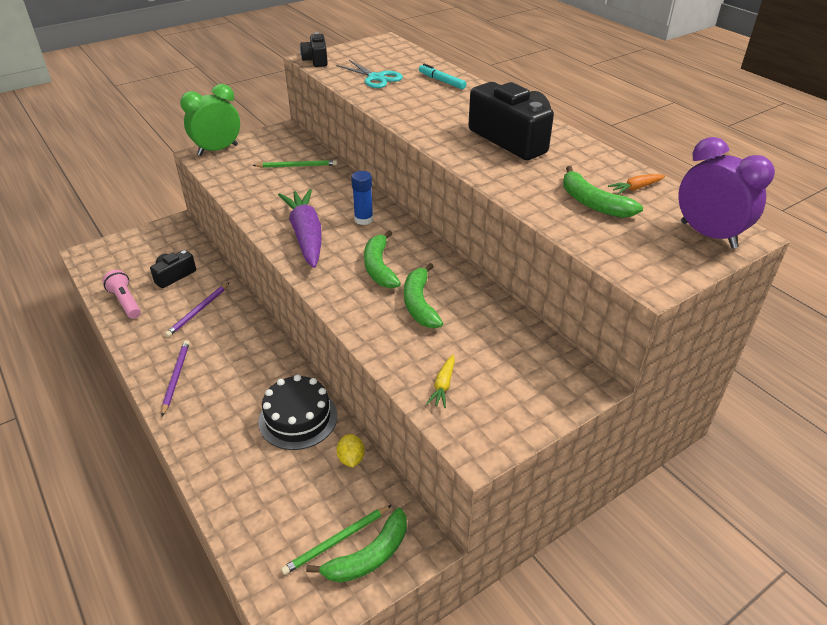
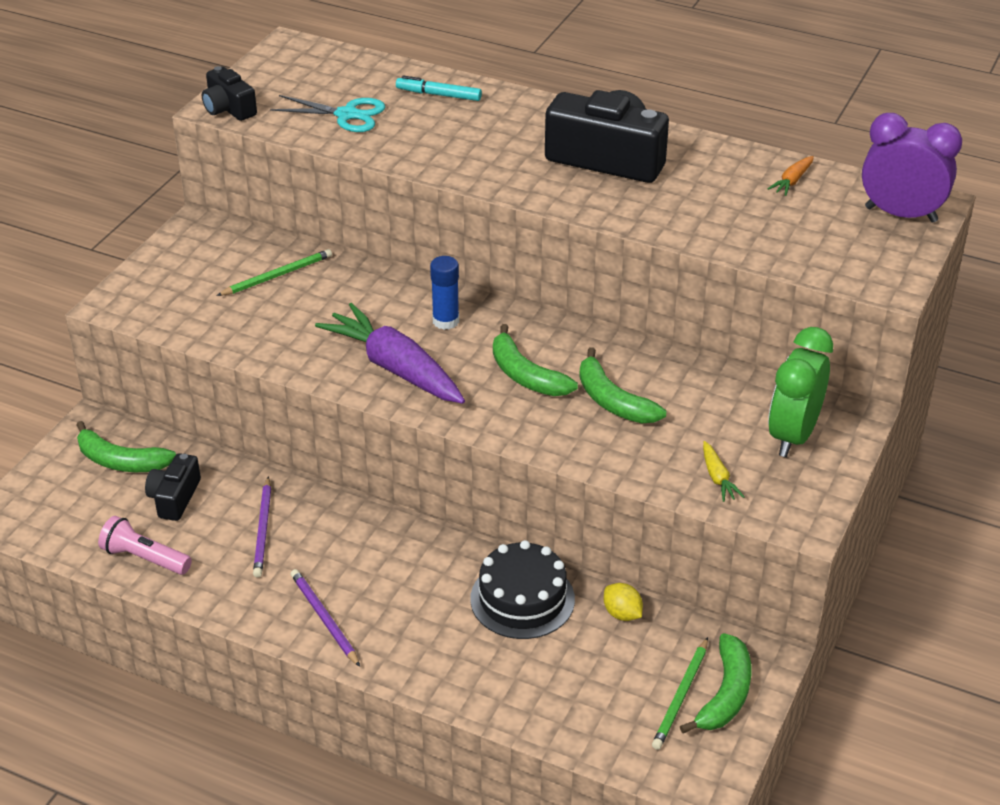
camera: 30 degrees left, 0 degrees up
(217, 150) = (132, 289): green clock -> green clock (793, 435)
(593, 203) = (765, 215): green banana -> green banana (121, 461)

